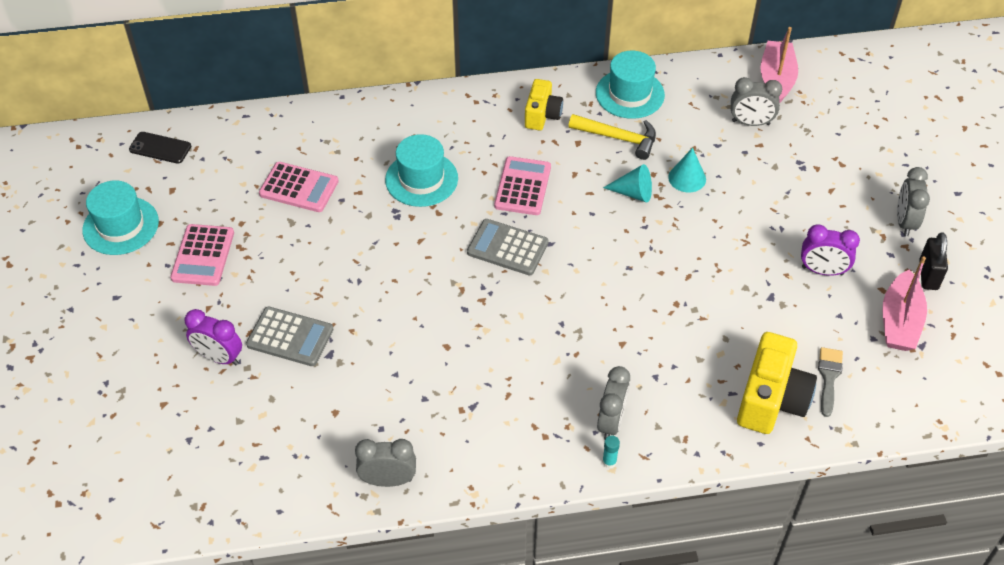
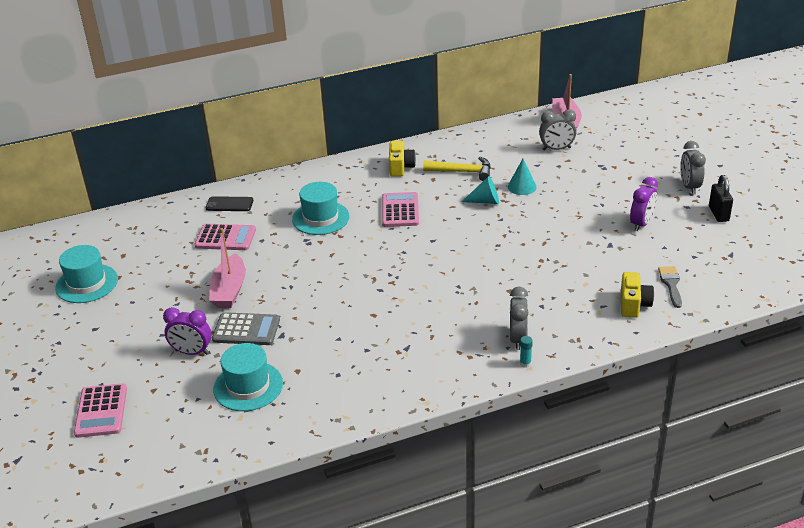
camera: 10 degrees left, 15 degrees down
(160, 148) = (106, 231): black phone -> black phone (229, 204)
(203, 255) = (160, 291): pink calculator -> pink calculator (101, 411)
(388, 480) = (354, 406): grey clock -> none
(507, 248) = (401, 248): grey calculator -> none
(630, 94) = (462, 146): turquoise hat -> turquoise hat (248, 386)
(771, 399) = (633, 304): yellow camera -> yellow camera, size x0.62
(822, 271) = (641, 224): purple clock -> purple clock turned 60 degrees counterclockwise
(899, 321) = (709, 243): pink boat -> pink boat (229, 290)

